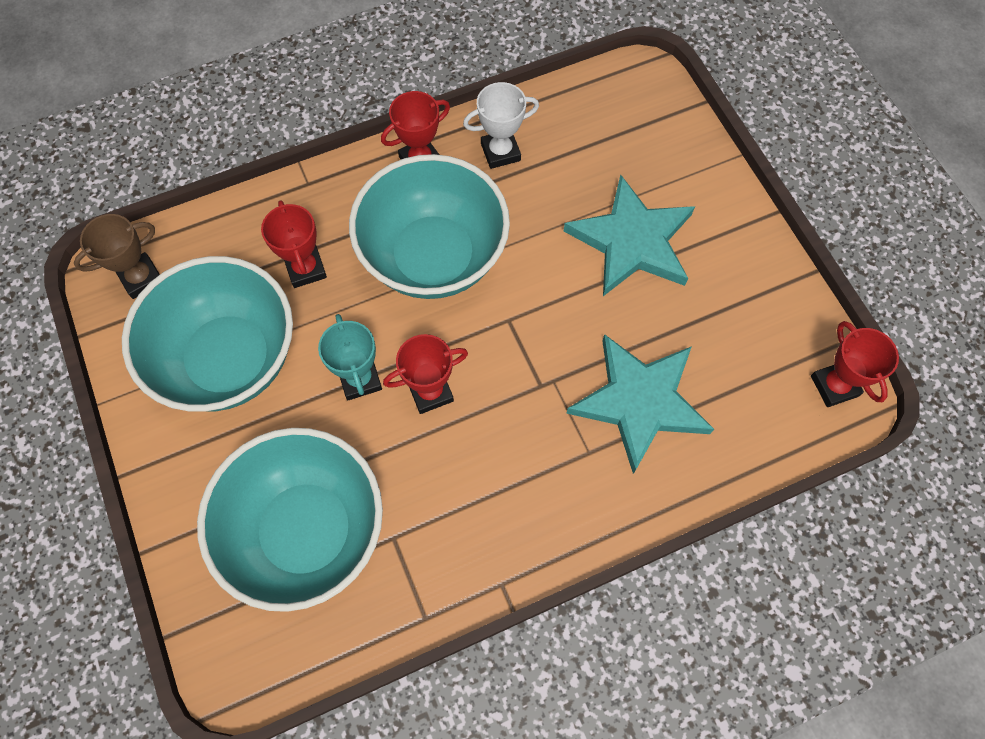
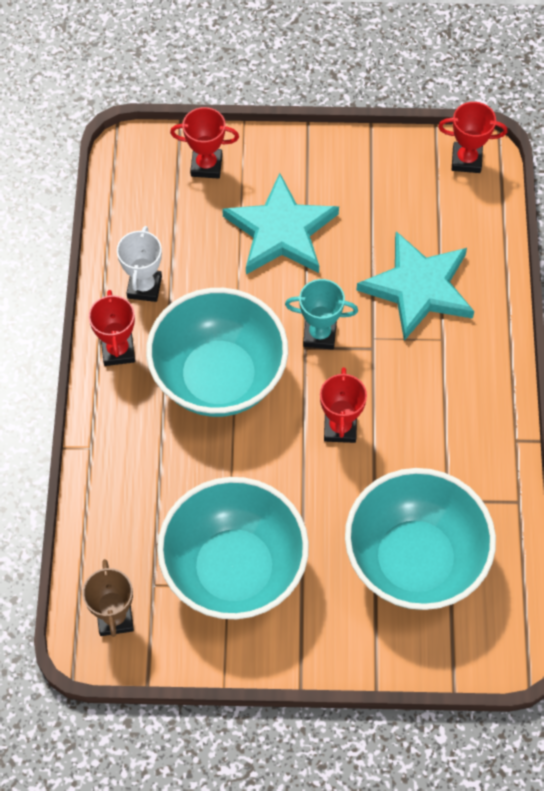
camera: 65 degrees left, 5 degrees down
(306, 269) = (178, 480): red trophy -> red trophy (206, 165)
(360, 379) = (303, 475): turquoise trophy -> turquoise trophy (319, 335)

